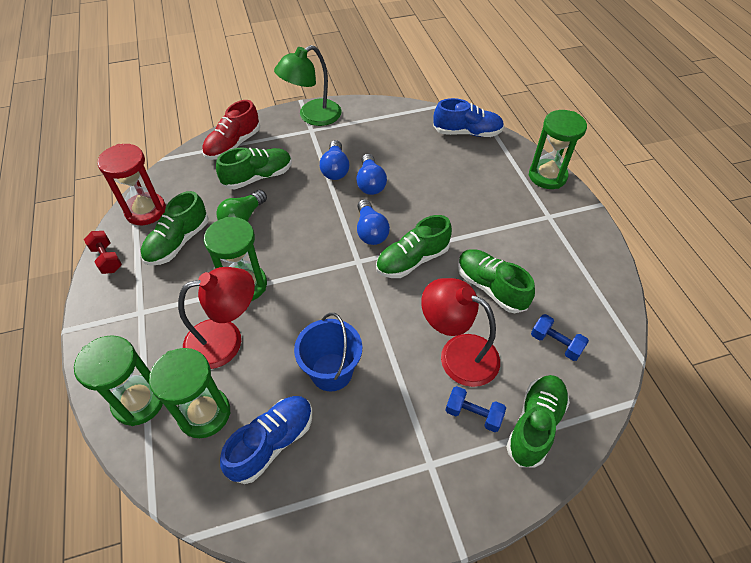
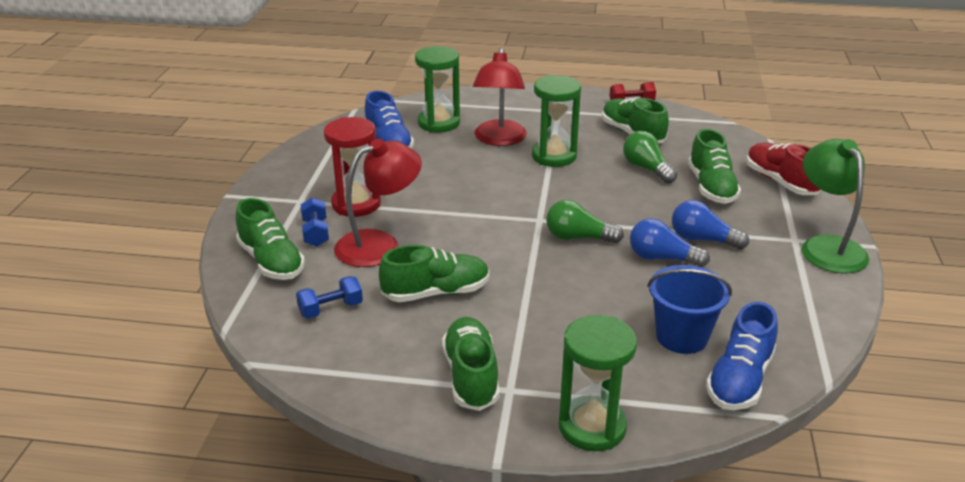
camera: 115 degrees right, 20 degrees down
(139, 401) = (472, 103): green hourglass -> none
(146, 211) = (687, 124): red hourglass -> red hourglass (356, 204)
(331, 372) = (424, 178): blue bucket -> blue bucket (681, 337)
(370, 231) = (578, 238): blue light bulb -> green light bulb
(412, 260) = (515, 253): green shoe -> green shoe (471, 376)
(473, 414) = (316, 233): blue dumbbell -> blue dumbbell turned 60 degrees counterclockwise

